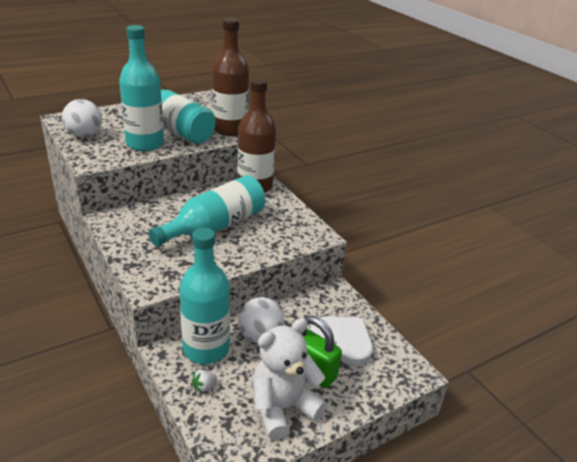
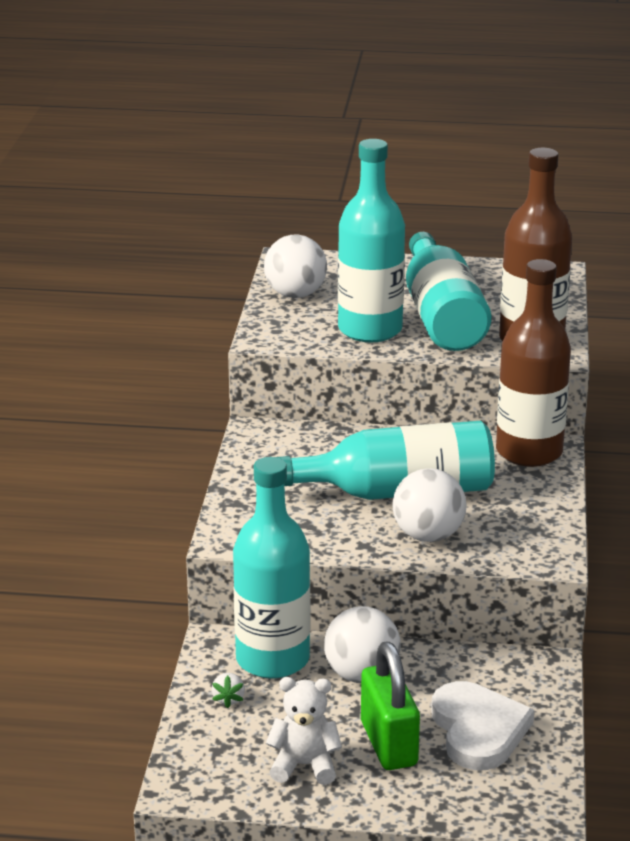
camera: 40 degrees right, 5 degrees down
(204, 386) = (228, 699): white strawberry -> white strawberry turned 90 degrees counterclockwise
(253, 245) = (428, 535): none -> white ball
(283, 408) = (304, 765): white teddy bear -> white teddy bear, size x0.62

